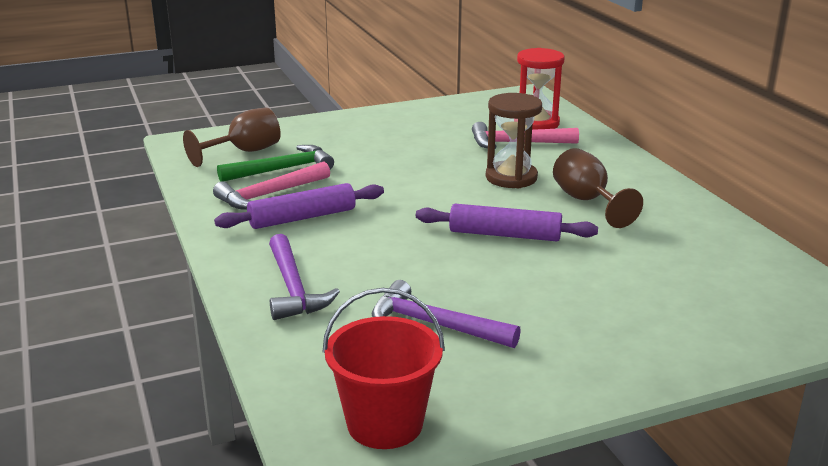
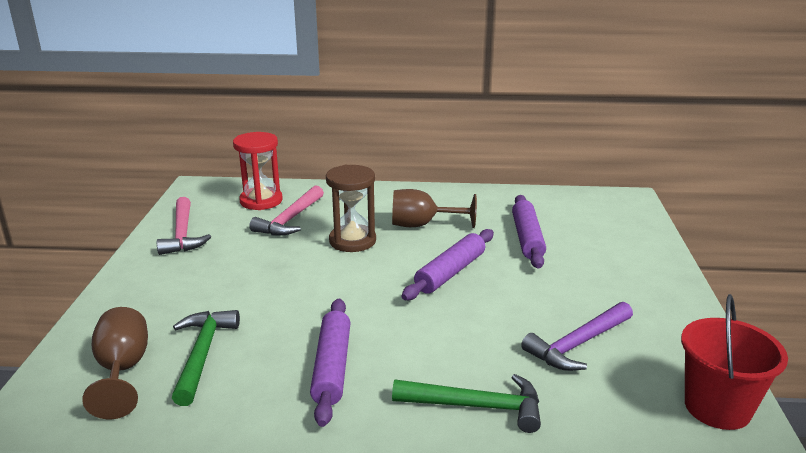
camera: 65 degrees left, 0 degrees up
(270, 194) = (257, 376): pink hammer -> pink hammer (183, 234)
(293, 288) = (476, 406): purple hammer -> green hammer
(633, 262) = (527, 238): none -> purple rolling pin

